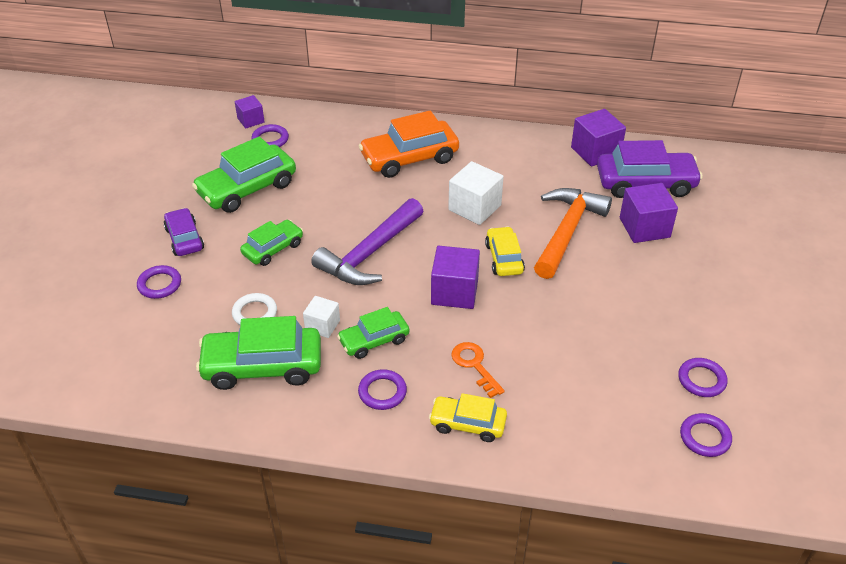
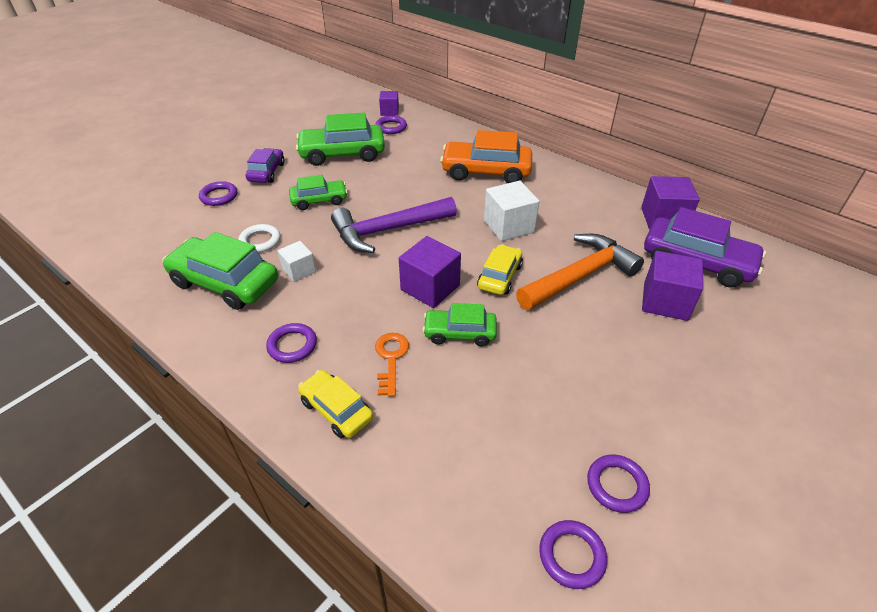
camera: 30 degrees right, 0 degrees up
(374, 340) = (326, 299): green car -> green car (459, 333)

